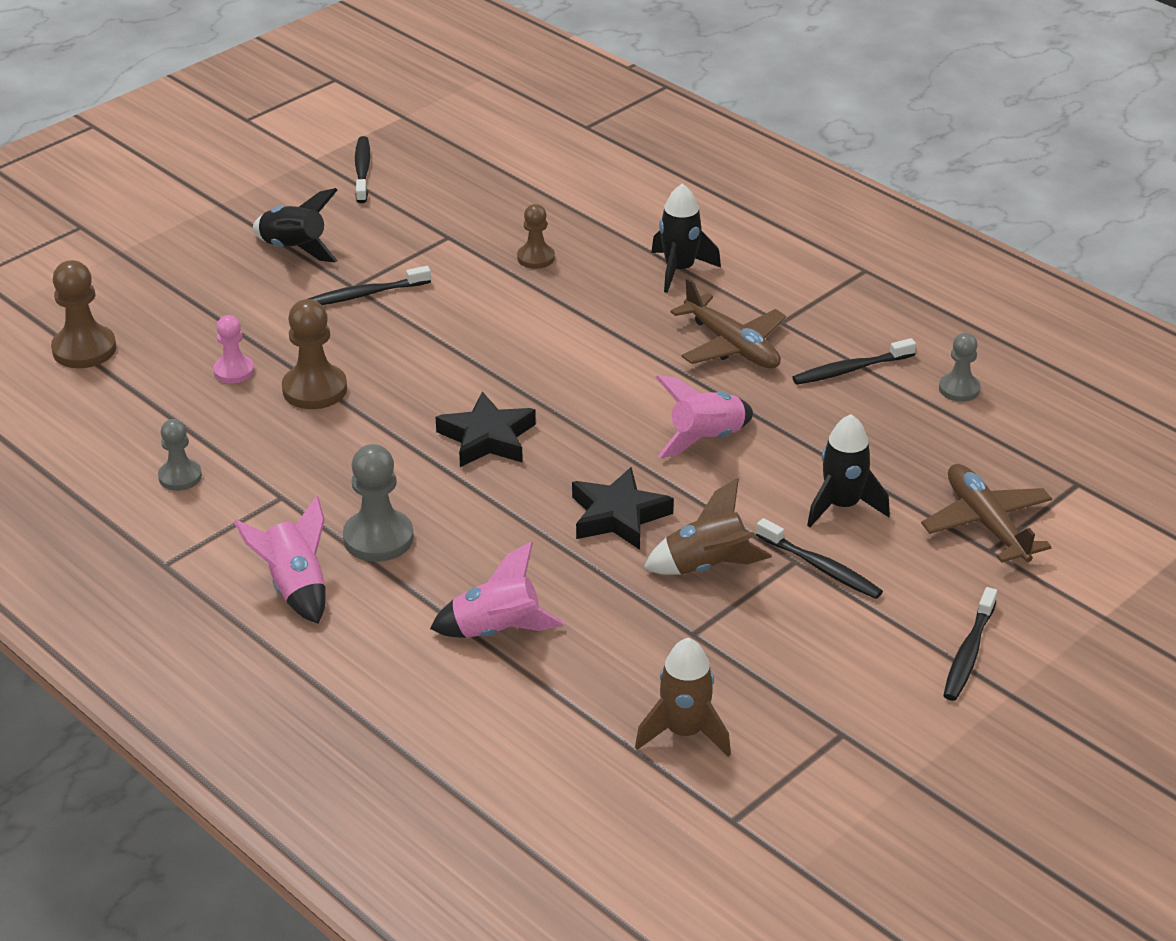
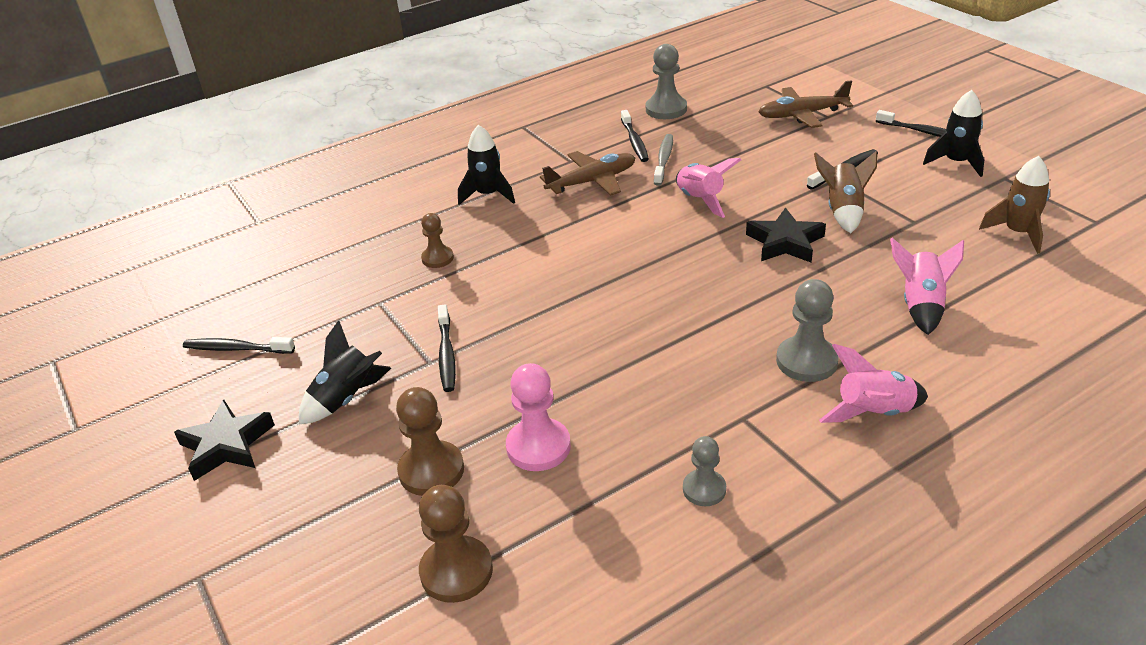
camera: 75 degrees left, 0 degrees up
(234, 371) = (538, 447): pink pawn -> pink pawn, size x1.58
(314, 389) = (585, 392): brown pawn -> brown pawn (431, 470)
(487, 438) = (679, 297): black star -> black star (226, 445)
(805, 400) = (664, 160): none -> grey toothbrush
(842, 506) = (781, 157): black rocket -> black rocket (956, 162)
(959, 389) = (666, 109): grey pawn -> grey pawn, size x1.58

